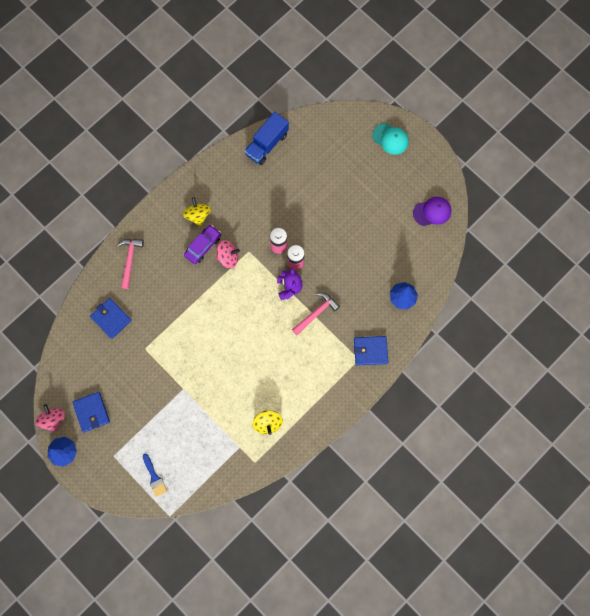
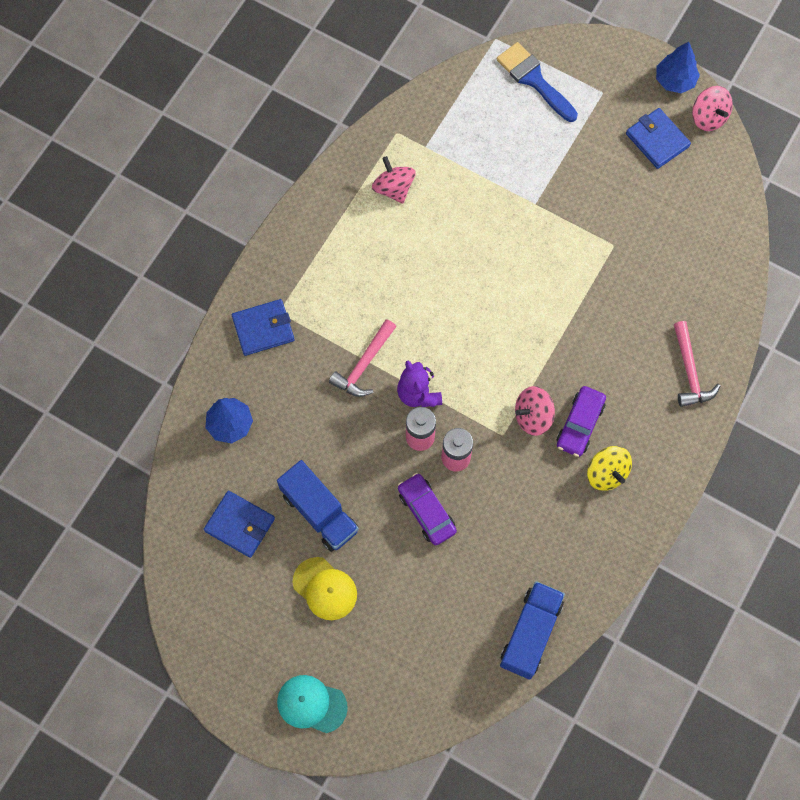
camera: 165 degrees right, 5 degrees down
(111, 318) = (682, 275): blue wallet -> blue wallet (240, 525)
(154, 477) = (534, 80): blue brush -> blue brush, size x1.58
(268, 423) = (393, 188): yellow spinning top -> pink spinning top
(303, 220) = (426, 511): none -> purple car
(363, 235) = (319, 512): none -> blue truck
(369, 194) = (325, 589): none -> yellow cap
(432, 212) = (209, 584): purple cap -> none

